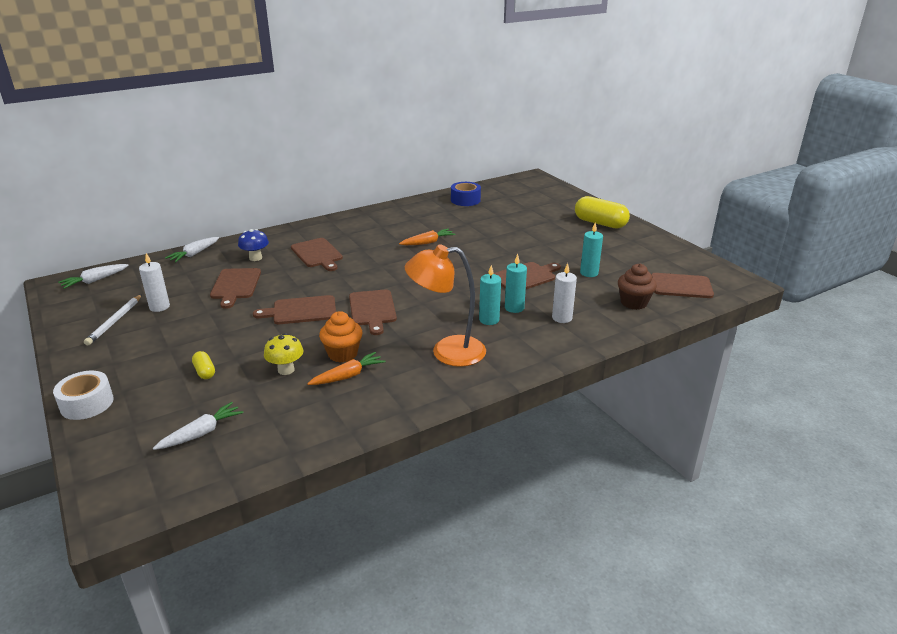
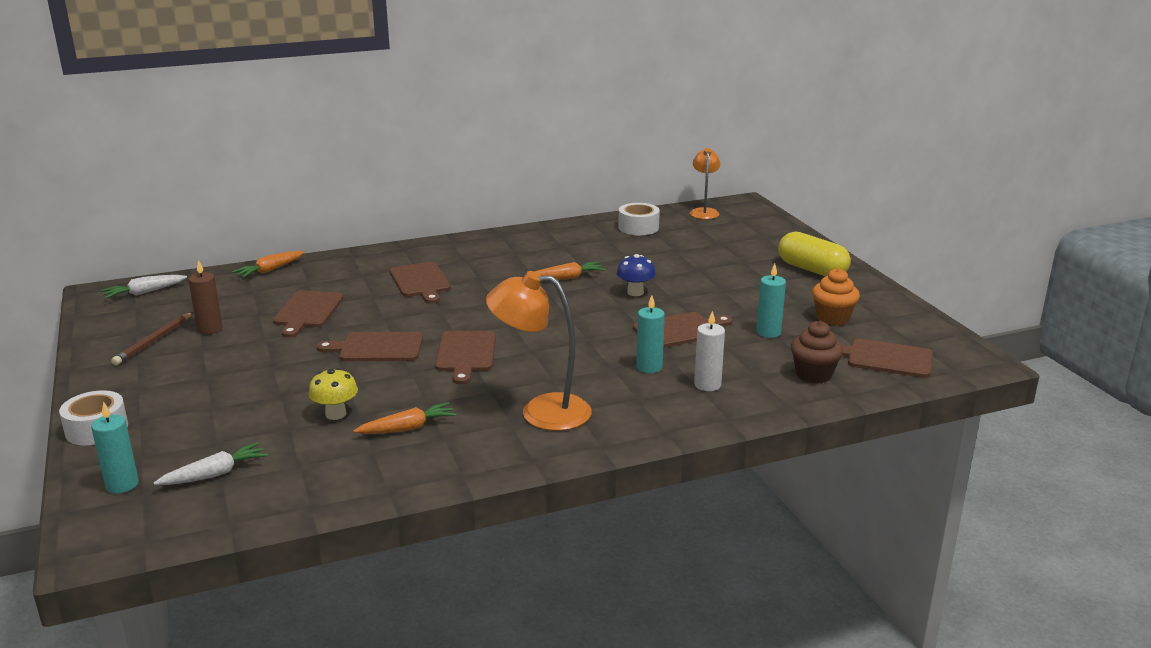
camera: 10 degrees right, 5 degrees down
(115, 321) = (154, 341): white pencil -> brown pencil
(159, 307) = (210, 329): white candle -> brown candle
(194, 254) = (270, 270): white carrot -> orange carrot
(205, 372) = (240, 407): yellow capsule -> none
(255, 258) = (342, 280): blue mushroom -> blue mushroom (635, 292)
(342, 354) = (410, 402): orange cupcake -> orange cupcake (832, 318)
(465, 200) = (638, 227): blue tape -> white tape
(489, 320) = (610, 379): turquoise candle -> turquoise candle (122, 485)
(507, 185) = (704, 212): none -> orange lamp

